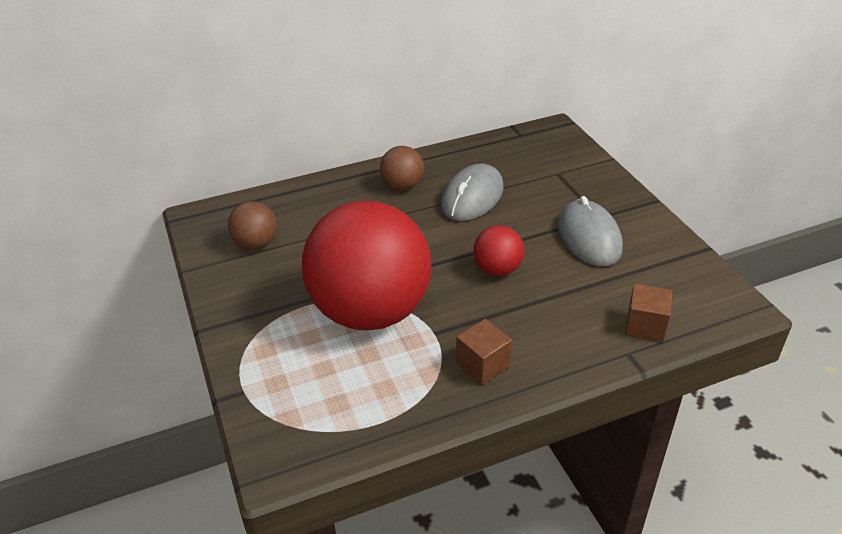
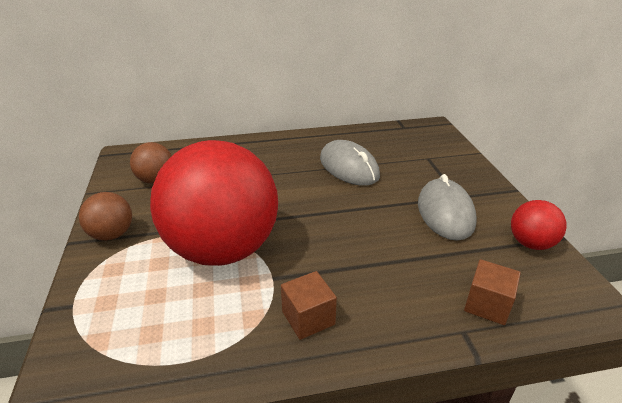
camera: 10 degrees right, 5 degrees down
(402, 186) = (294, 152): brown ball -> brown ball (112, 234)
(472, 197) = (349, 167): grey mouse -> grey mouse turned 75 degrees counterclockwise
(497, 269) = (352, 229): red ball -> red ball (530, 243)

